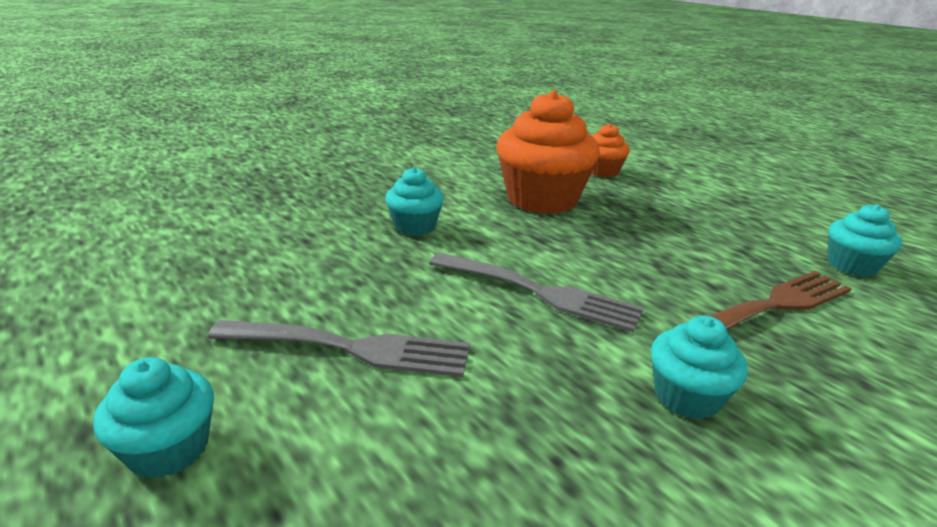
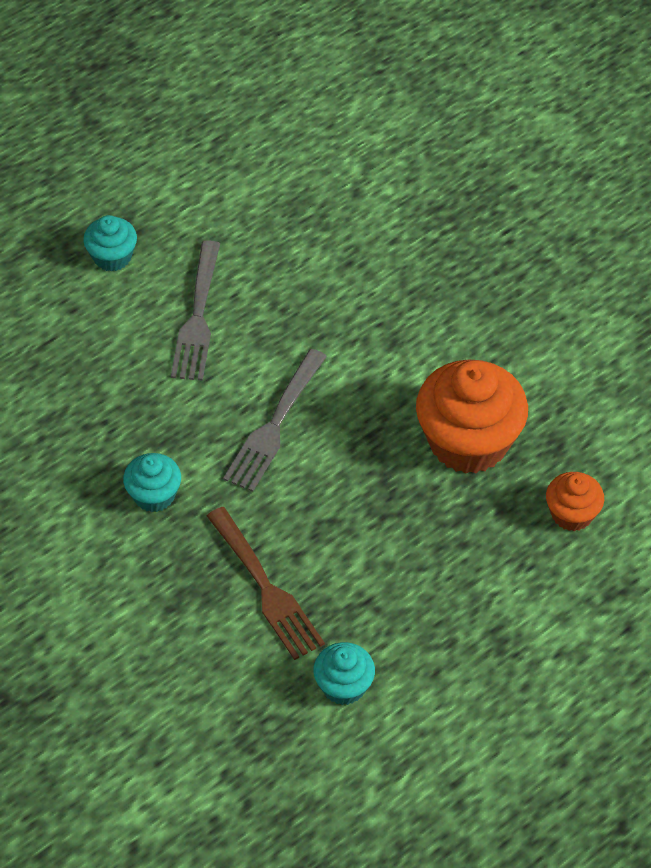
camera: 90 degrees right, 25 degrees up
(415, 226) = (385, 336): turquoise cupcake -> none

